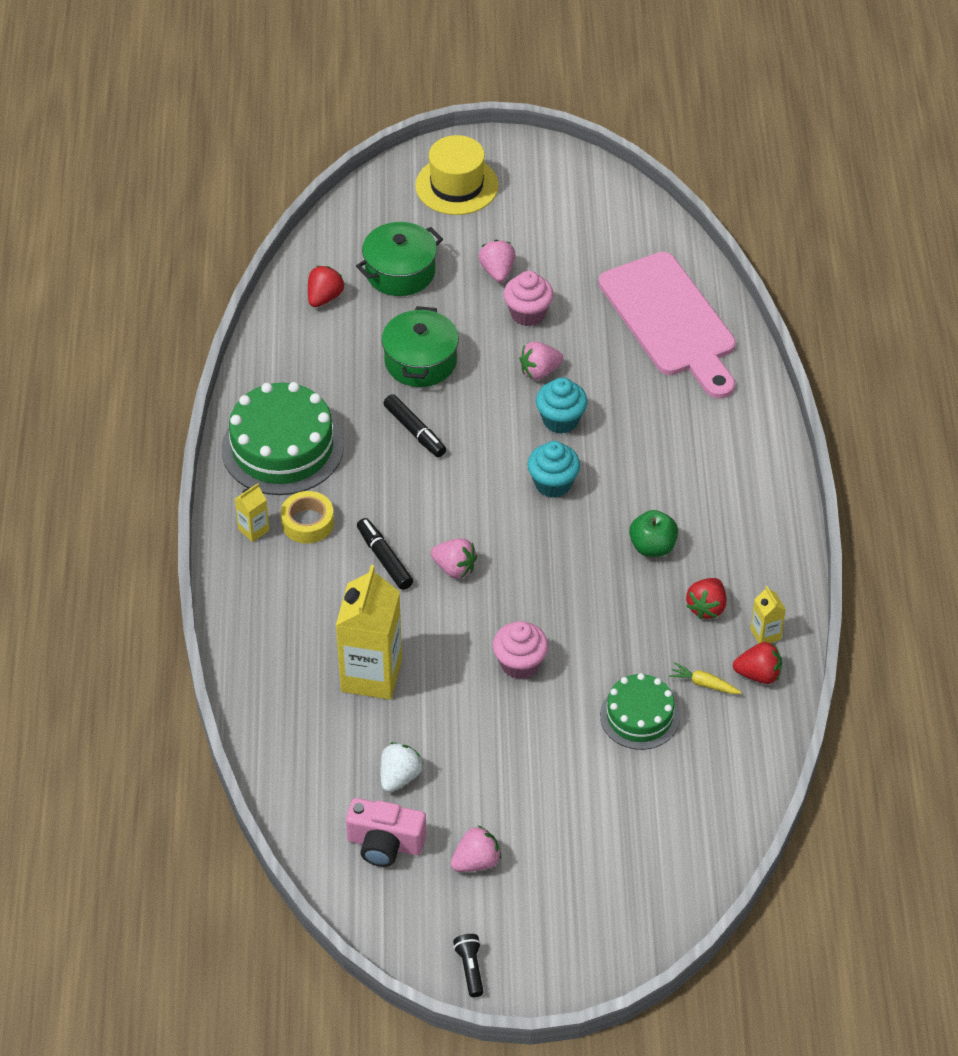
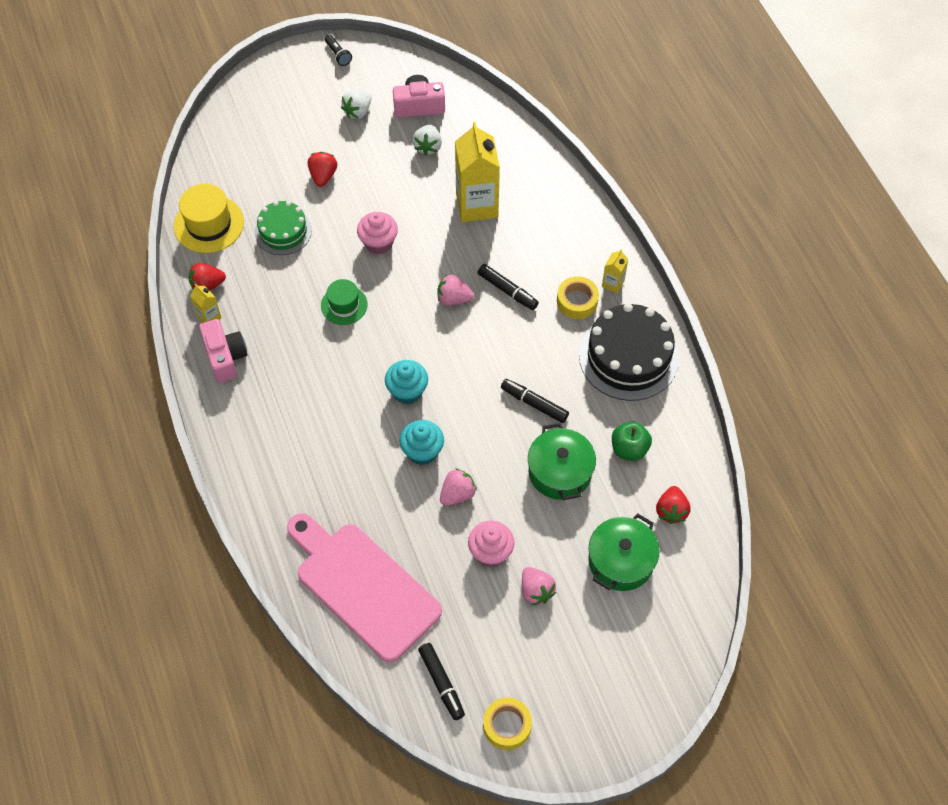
camera: 160 degrees right, 10 degrees up
(282, 447) = (628, 356): green cake -> black cake
(457, 185) = (617, 684): yellow hat -> yellow hat (209, 224)
(476, 861) = (358, 112): pink strawberry -> white strawberry
(574, 184) = (507, 725): none -> yellow tape
(592, 600) = (344, 305): none -> green hat
(622, 229) = (441, 683): none -> black marker
(652, 547) = (312, 361): green apple -> green apple (629, 449)
(704, 684) = (244, 267): yellow carrot -> none
(706, 607) = (258, 325): red strawberry -> red strawberry (323, 176)
(757, 581) = (225, 357): none -> pink camera

